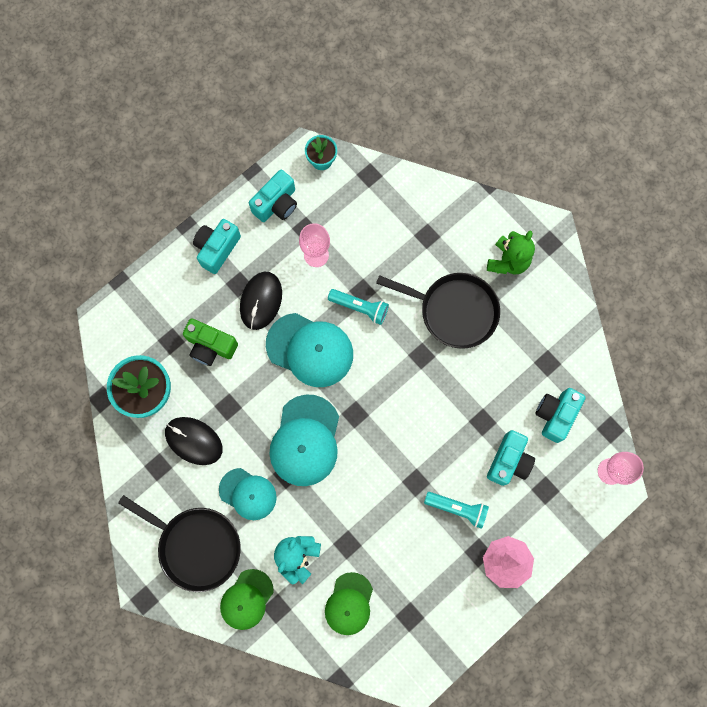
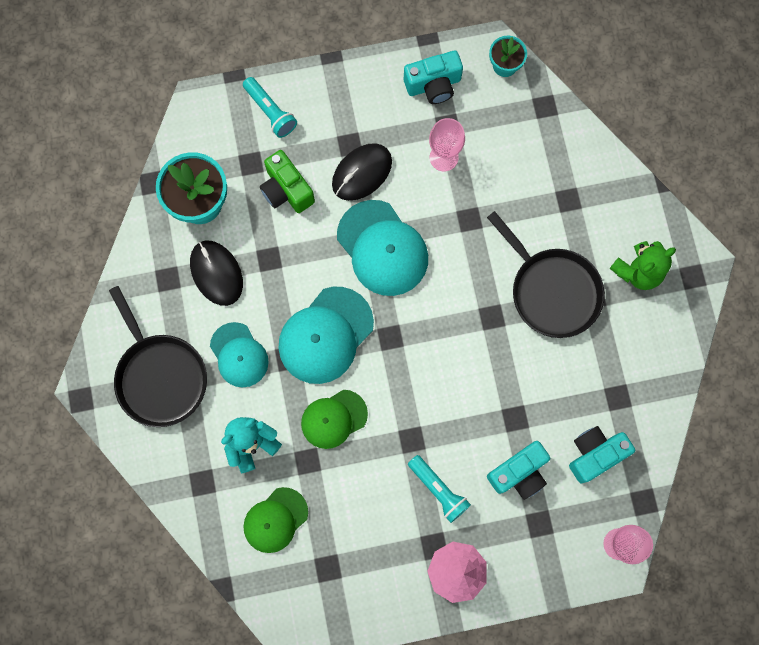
camera: 30 degrees right, 0 degrees up
(217, 249) = (348, 97): turquoise camera -> none
(246, 599) = (178, 457): green cap -> green cap (334, 419)
(360, 308) = (457, 234): turquoise flashlight -> turquoise flashlight (270, 112)

